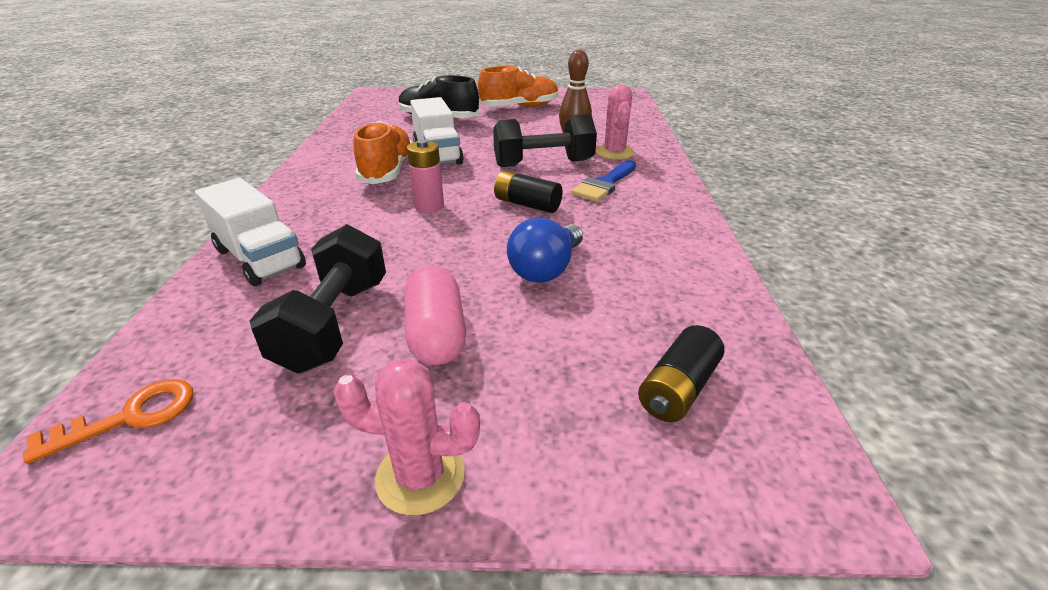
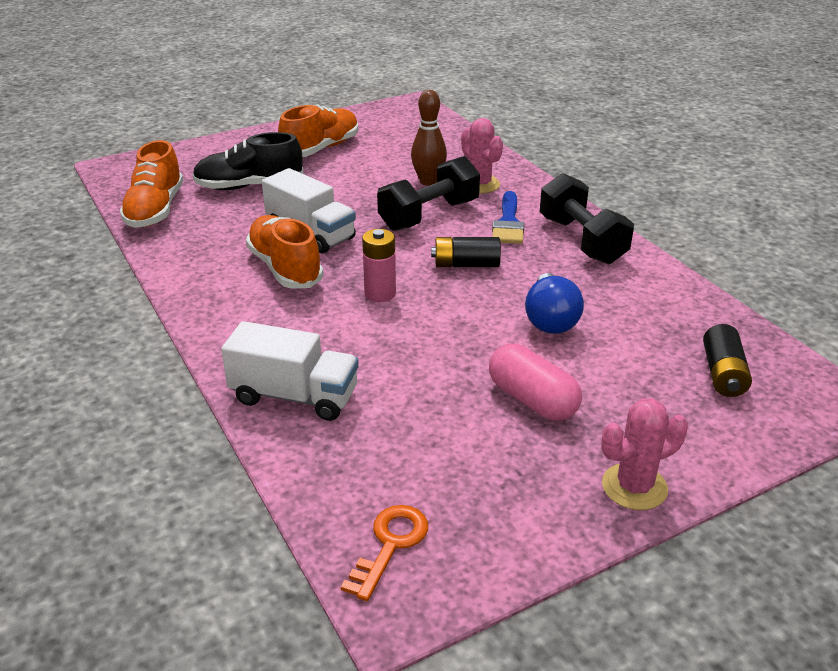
camera: 30 degrees left, 0 degrees up
(334, 324) = (445, 422): black dumbbell -> black dumbbell (582, 240)
(360, 119) = (155, 210): none -> orange shoe

